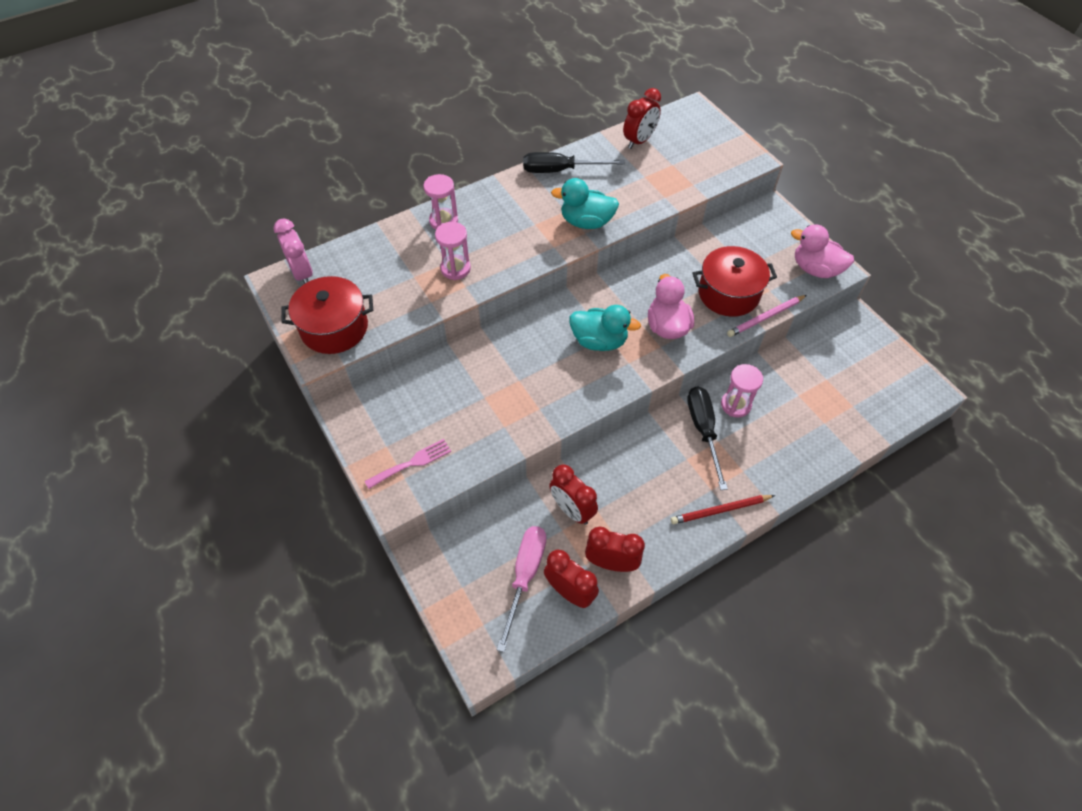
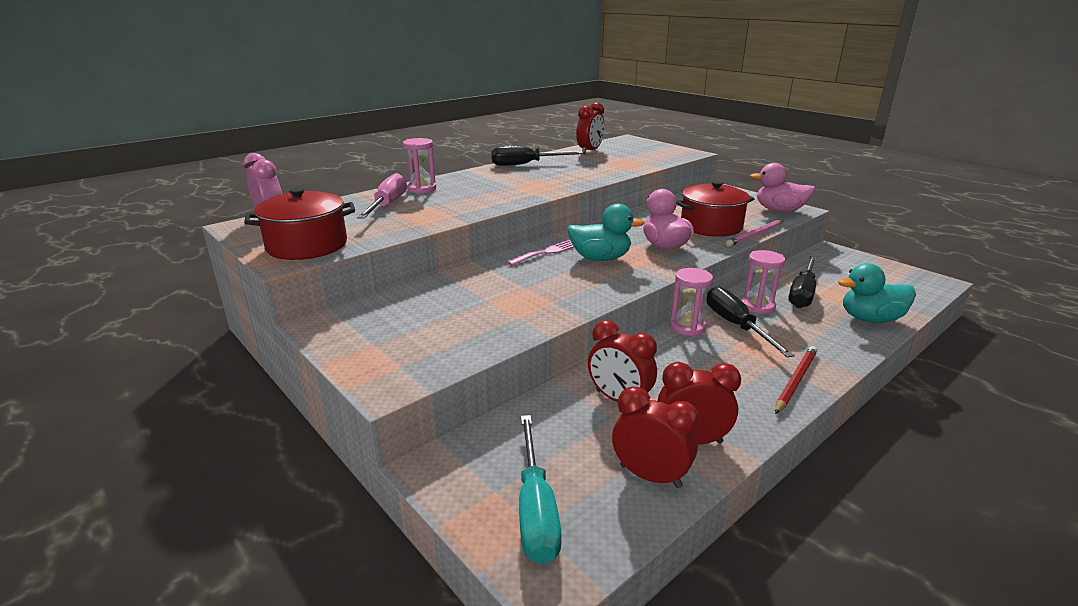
camera: 10 degrees left, 30 degrees down
(412, 463) = (408, 354): pink fork -> pink fork (546, 252)
(455, 268) = (439, 208): pink hourglass -> pink hourglass (687, 327)
(485, 607) = (535, 509): none -> turquoise screwdriver
(525, 576) = (582, 468): pink screwdriver -> pink screwdriver (388, 204)
(586, 222) = (561, 182): turquoise duck -> turquoise duck (870, 319)
(720, 510) = (795, 381): red pencil -> red pencil turned 150 degrees clockwise
(787, 391) = (802, 293): none -> black screwdriver

